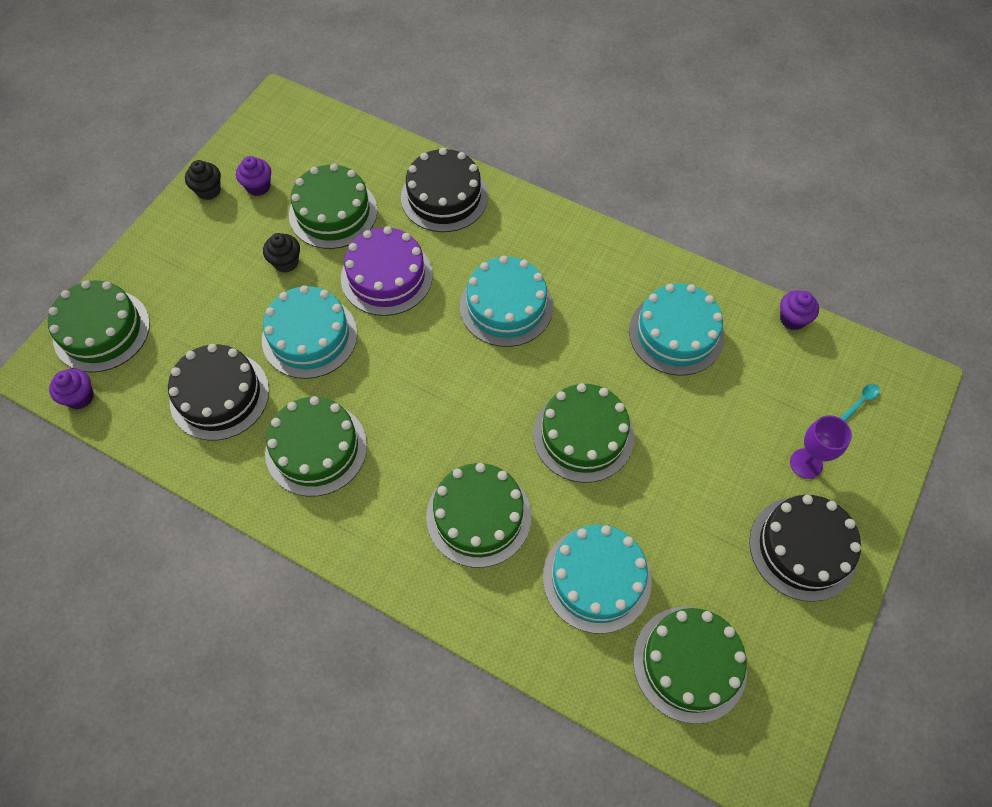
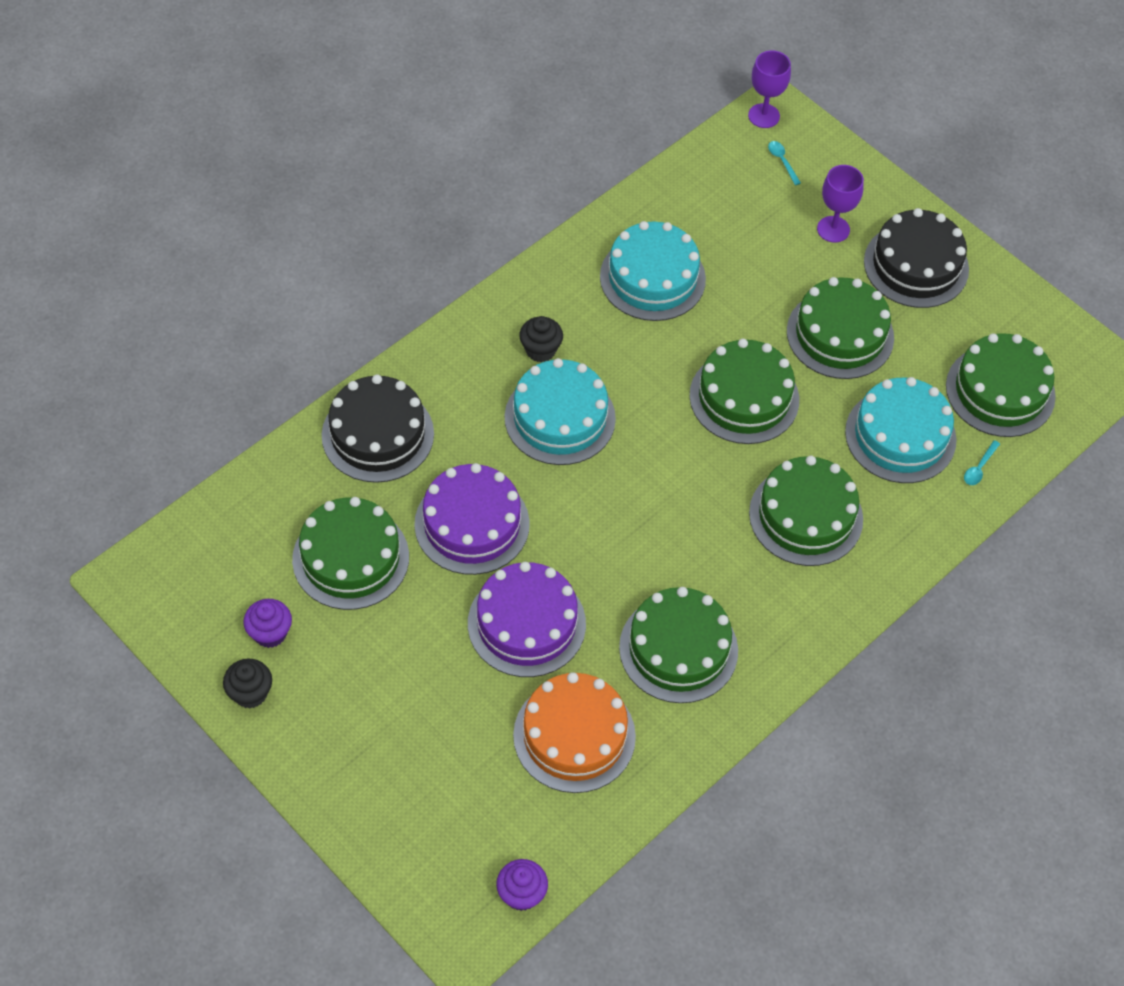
camera: 75 degrees left, 5 degrees down
(101, 330) = (429, 856): green cake -> green cake (840, 334)
(219, 395) = (574, 735): black cake -> orange cake
(286, 262) = (407, 626): black cupcake -> black cupcake (540, 350)
(309, 336) = (526, 623): turquoise cake -> purple cake
(589, 662) = (979, 467): none -> turquoise spoon
(792, 319) = (671, 176): purple cupcake -> none
(905, 373) = (763, 116): none -> purple goblet

